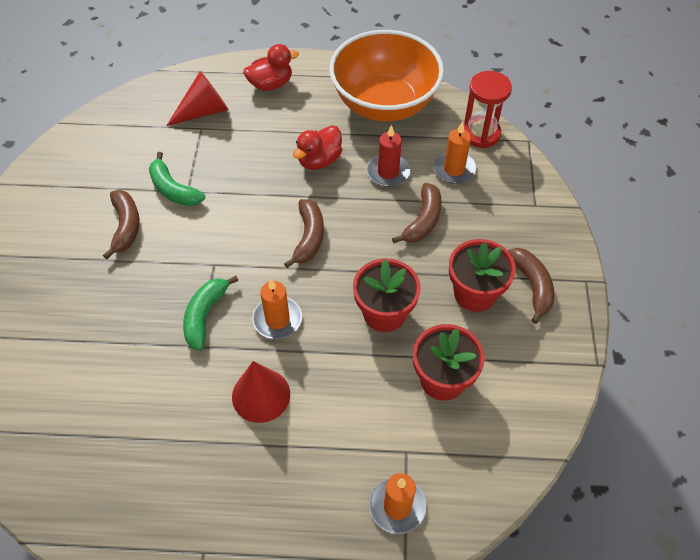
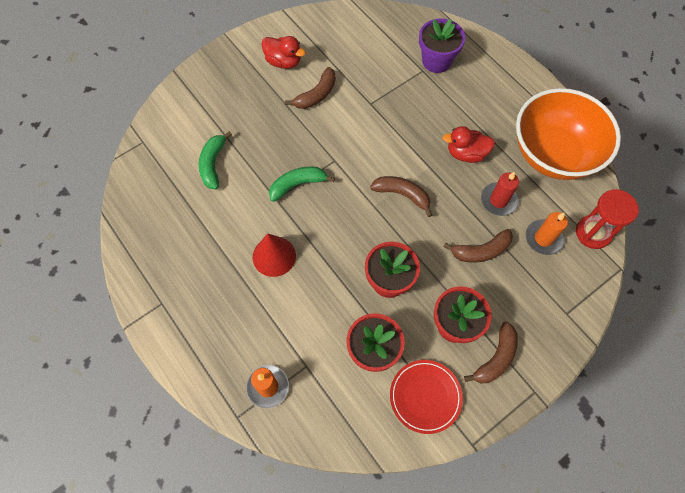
camera: 50 degrees right, 10 degrees up
(173, 189) = (364, 95): green banana -> green banana (213, 164)
(204, 111) = (436, 61): red cone -> purple flower pot
(271, 84) = (497, 77): red duck -> red duck (283, 62)
(277, 319) = (329, 224): orange candle -> none
(309, 237) = (402, 195): brown banana -> brown banana turned 120 degrees counterclockwise
(523, 369) = (425, 396): none -> red plate

